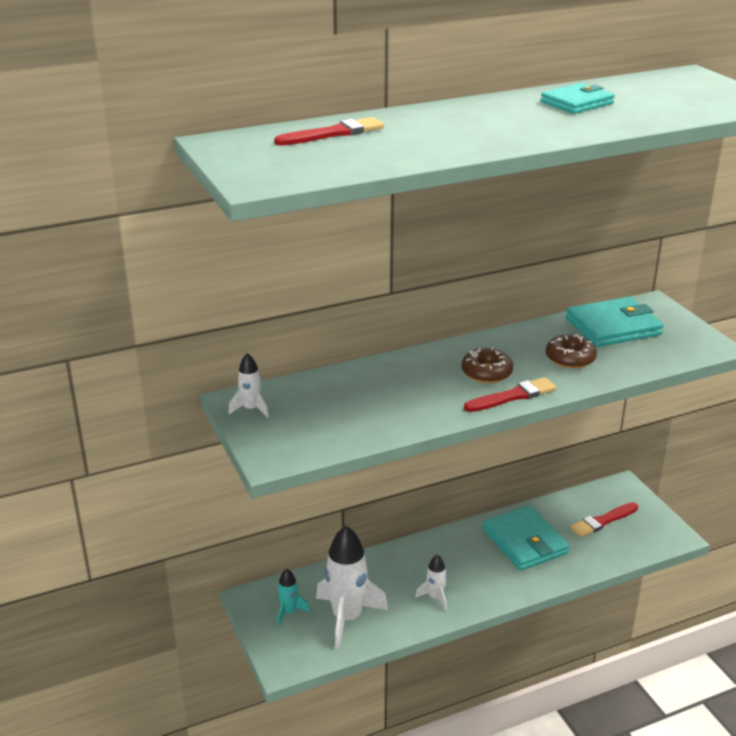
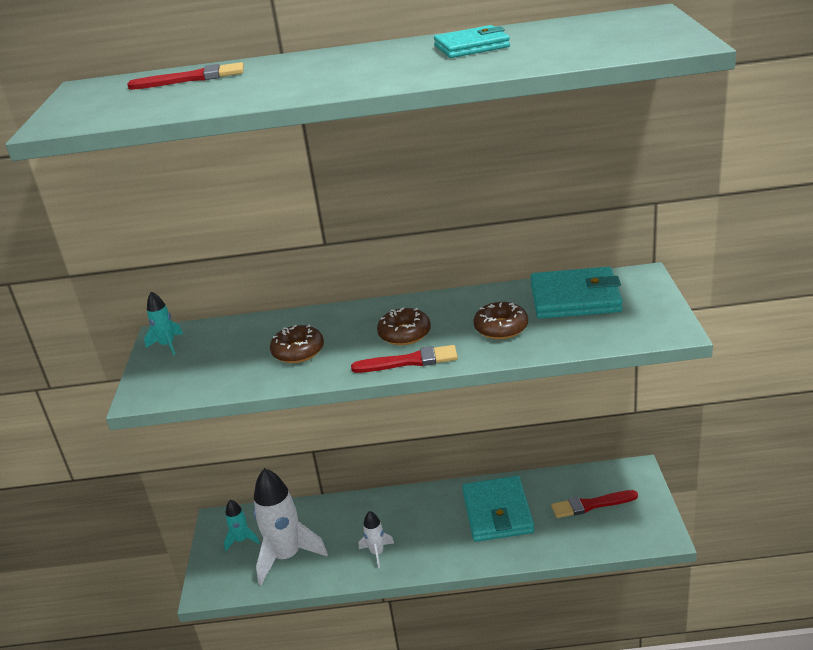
camera: 25 degrees right, 0 degrees up
(251, 409) = (167, 345): white rocket -> turquoise rocket
(397, 399) = (298, 351): none -> brown donut

